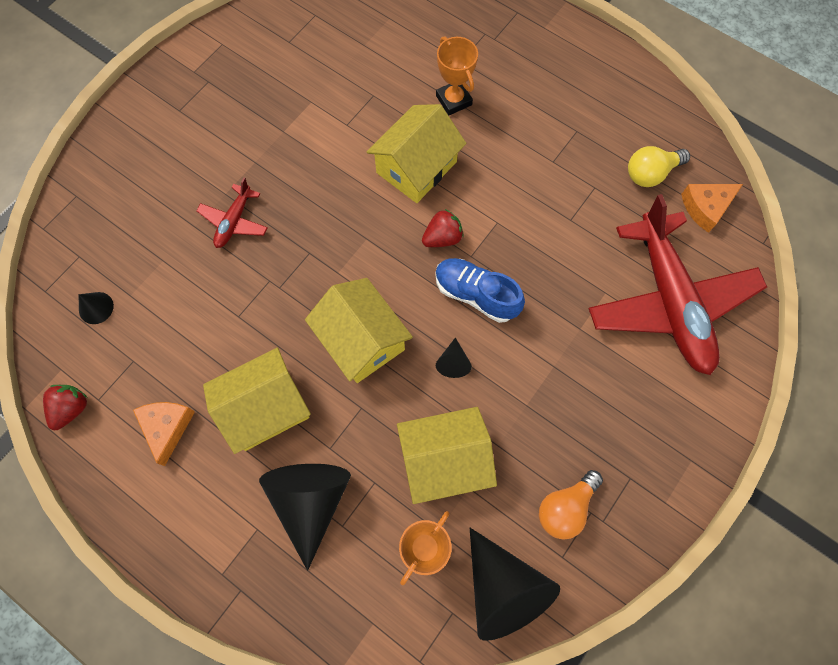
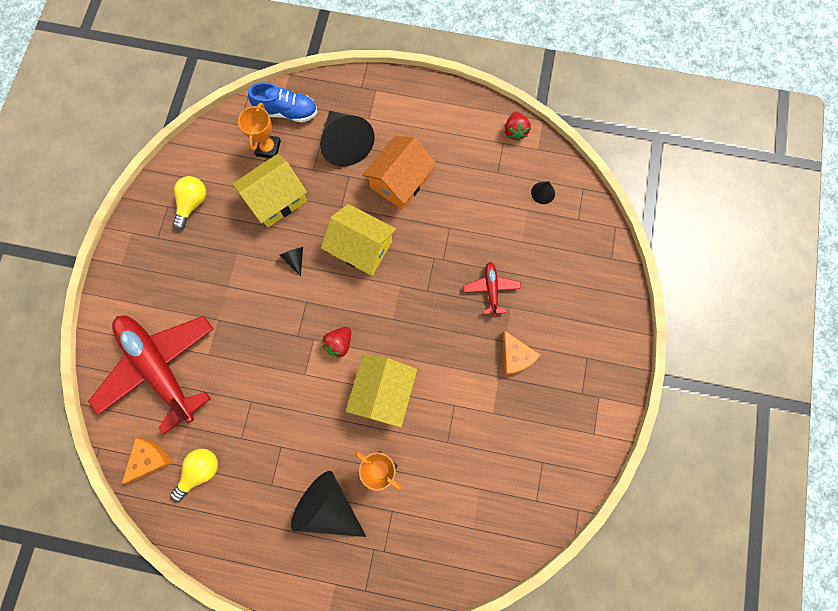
camera: 155 degrees right, 5 degrees up
(167, 427) = (452, 146): orange cheese -> orange cheese (515, 356)
(265, 408) = (400, 181): yellow house -> orange house
(476, 294) = (298, 312): blue shoe -> blue shoe (287, 112)
(503, 589) = (215, 147): black cone -> black cone (328, 506)
(565, 507) = (192, 204): orange light bulb -> yellow light bulb

